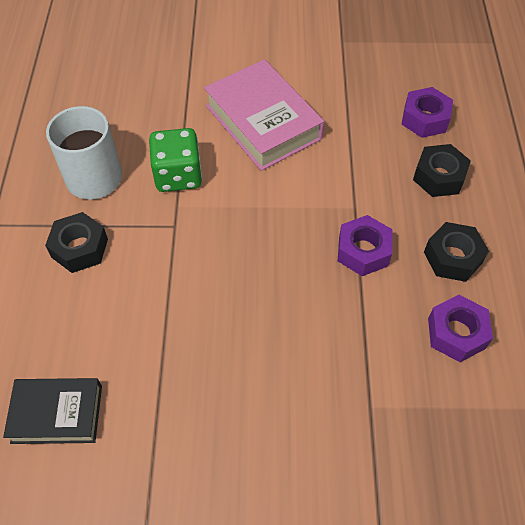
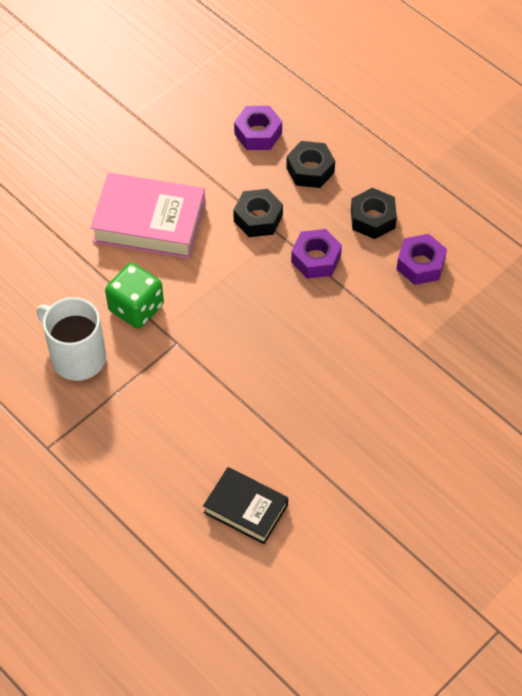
camera: 45 degrees left, 0 degrees up
(57, 414) = (246, 509): black book -> black book turned 75 degrees clockwise
(80, 248) = (131, 409): black nut -> black nut (258, 218)

